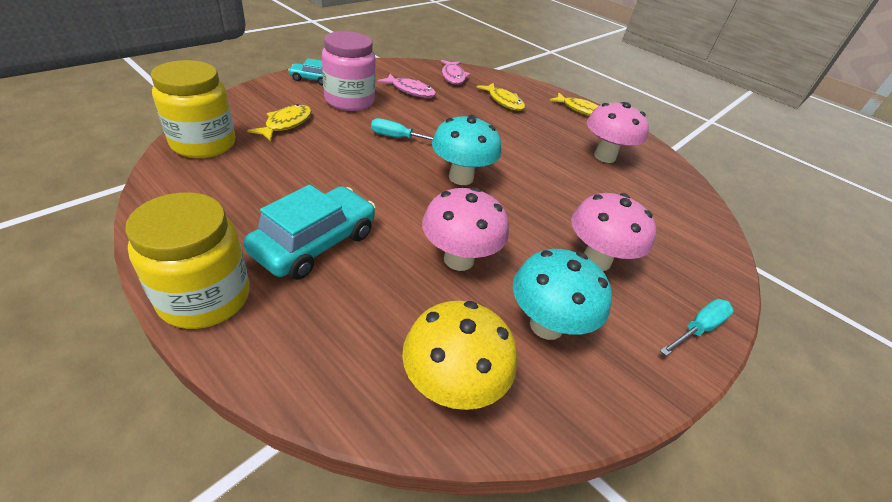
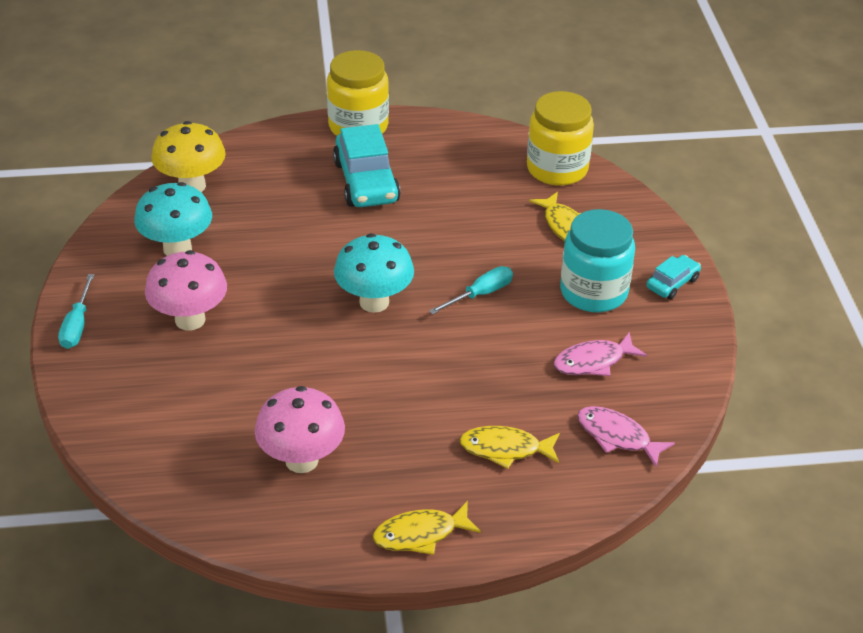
camera: 135 degrees right, 0 degrees up
(349, 101) = (593, 292): pink jar -> turquoise jar
(458, 259) = (277, 241): pink mushroom -> none

